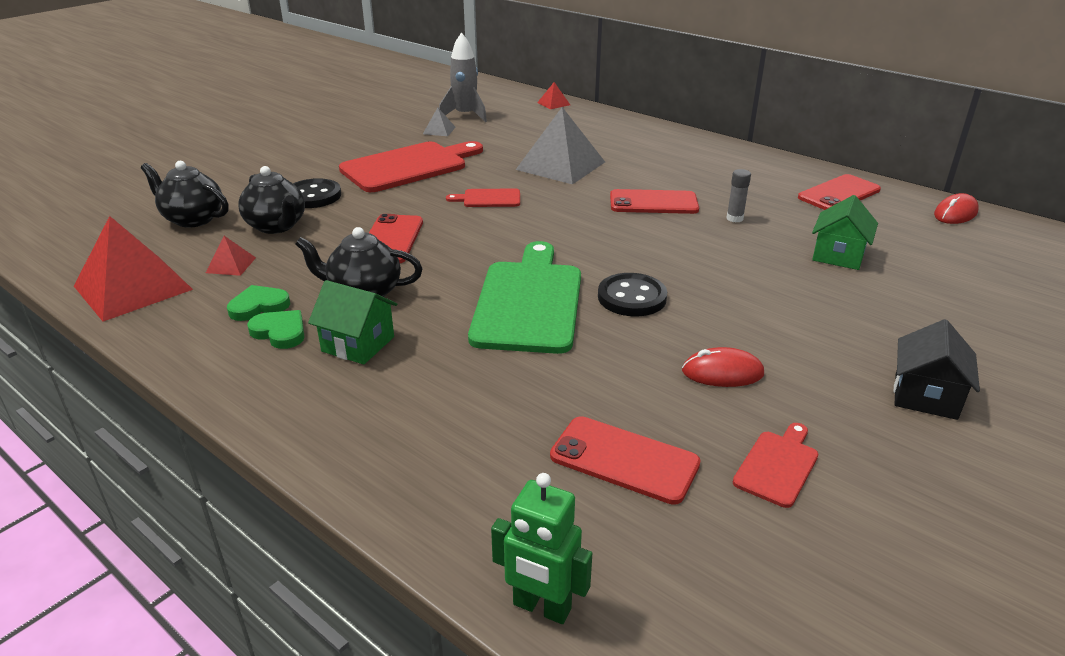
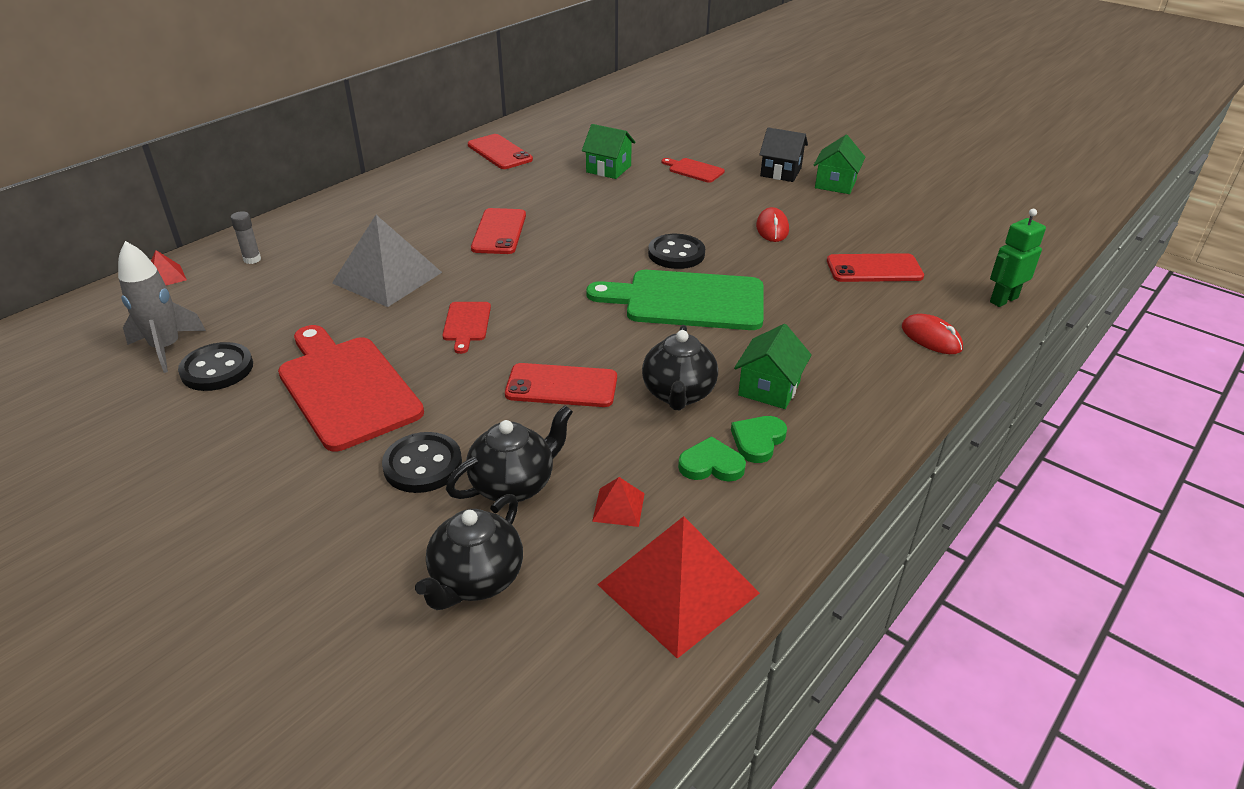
camera: 90 degrees left, 5 degrees up
(259, 306) = (711, 465): green heart -> green heart turned 120 degrees clockwise
(439, 130) = (217, 369): grey pyramid -> black button
(541, 607) = (1003, 300): green robot -> green robot turned 150 degrees counterclockwise
(624, 459) = (874, 269): red phone -> red phone turned 60 degrees clockwise
(734, 218) = (539, 199): grey glue stick -> grey glue stick (252, 259)
(777, 466) = (860, 222): red cutting board -> red cutting board (694, 170)
(916, 454) = (835, 184): none -> green house
(955, 213) = (544, 120): red mouse -> red mouse (931, 338)

